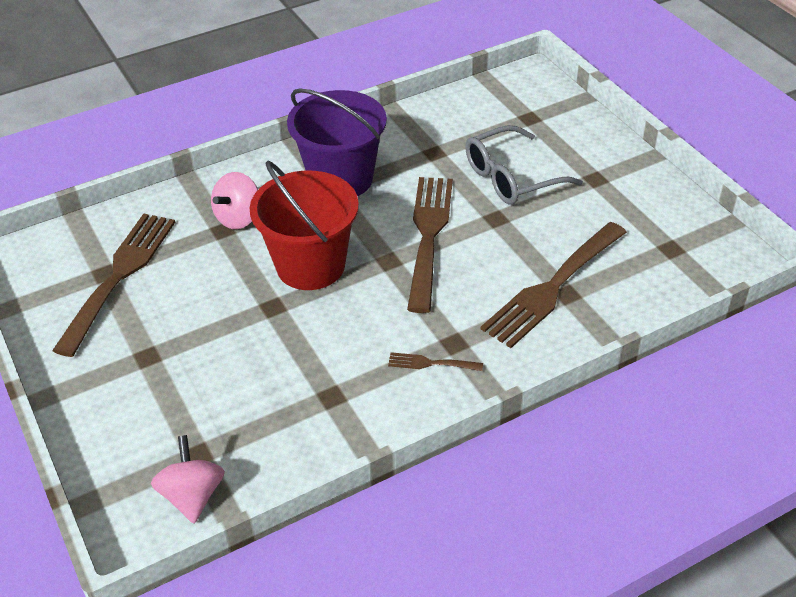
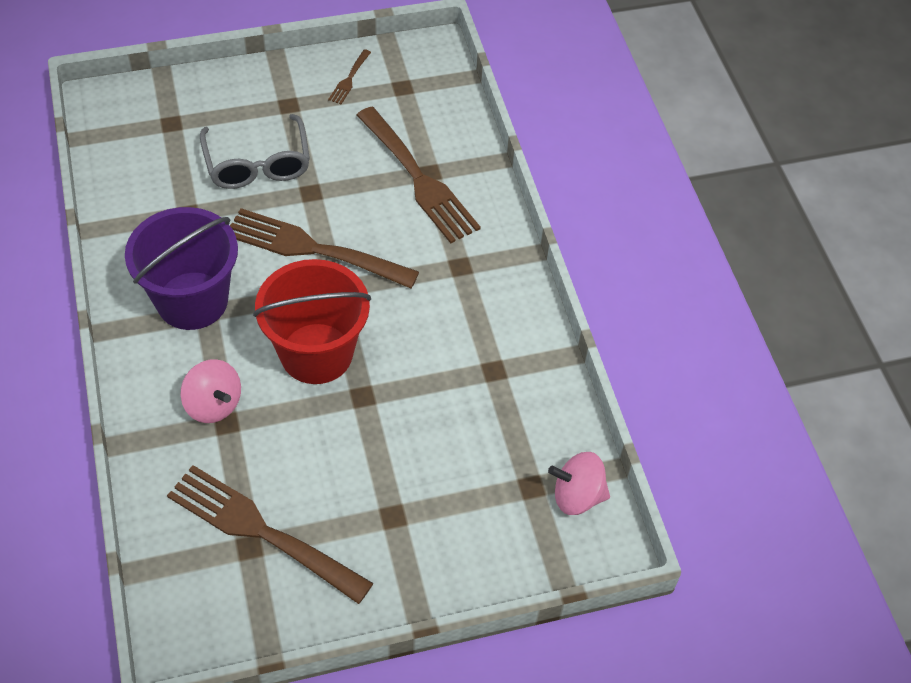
camera: 80 degrees left, 10 degrees up
(431, 363) = (479, 288): brown fork -> brown fork (349, 79)

